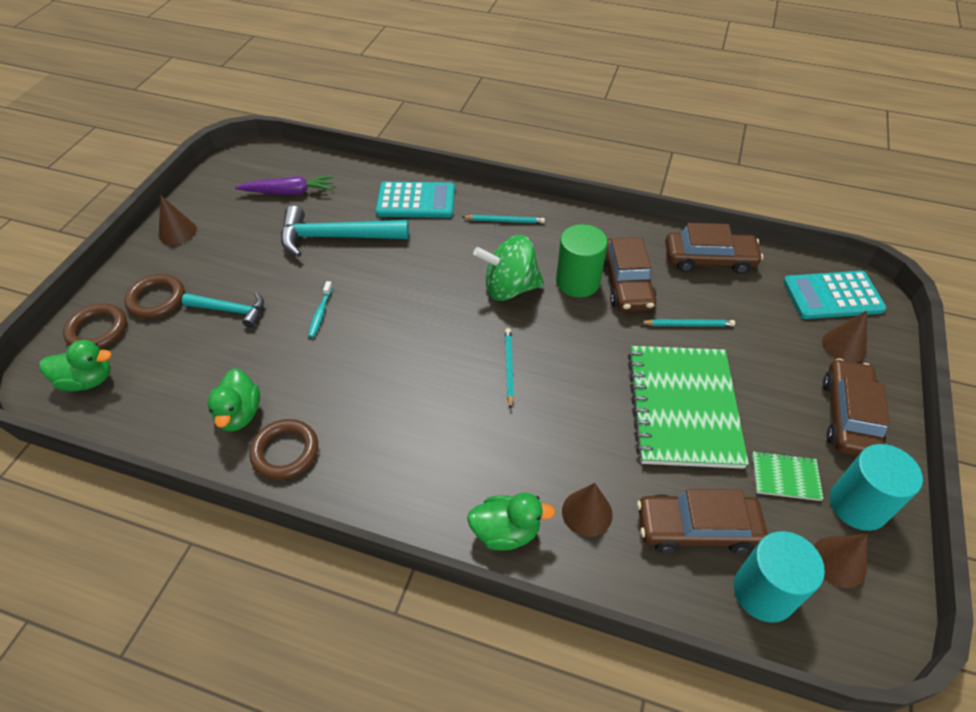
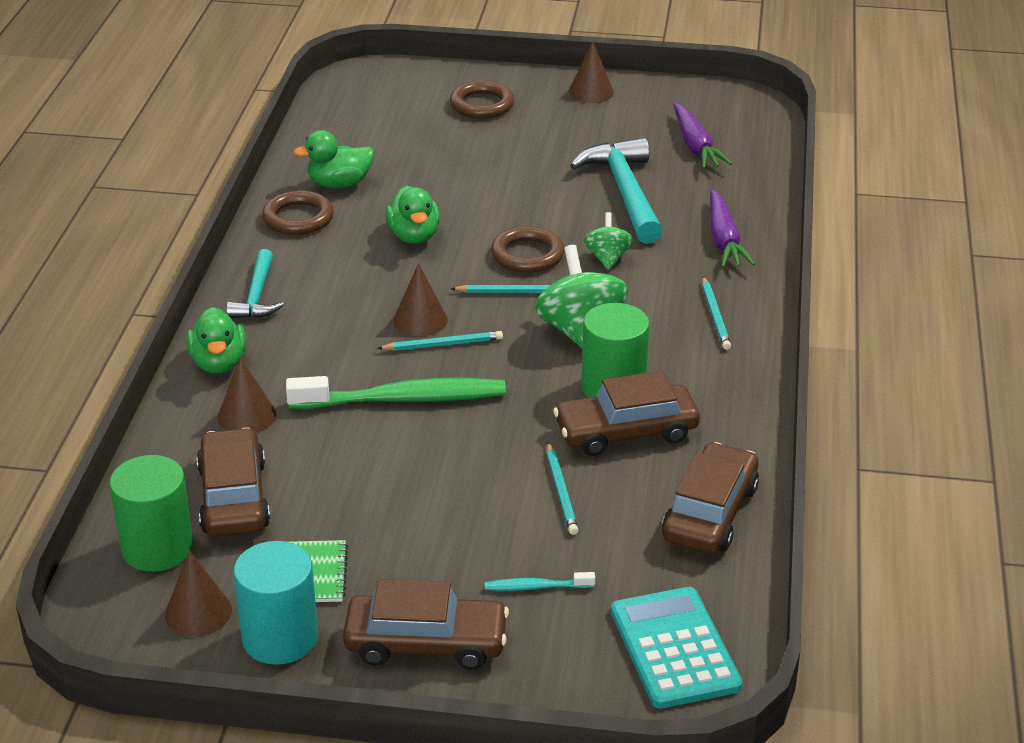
camera: 80 degrees right, 15 degrees down
(88, 380) = (365, 96): green duck -> green duck (414, 236)
(97, 330) = (429, 85): brown ring -> brown ring (527, 255)
(231, 310) = (479, 150): turquoise hammer -> turquoise hammer (257, 296)
(320, 313) = (492, 204): turquoise toothbrush -> turquoise toothbrush (536, 587)
(416, 201) = (724, 239): turquoise calculator -> purple carrot
(420, 260) = (607, 258): none -> green spinning top
(449, 317) = (514, 292): none -> turquoise pencil
(576, 400) = (403, 399): none -> green toothbrush
(683, 407) = (409, 487): green notebook -> none
(709, 259) = (710, 513): brown car -> brown car turned 150 degrees counterclockwise
(764, 592) = (157, 548): turquoise cylinder -> green cylinder
(844, 346) = (564, 651): brown cone -> brown cone (420, 320)

